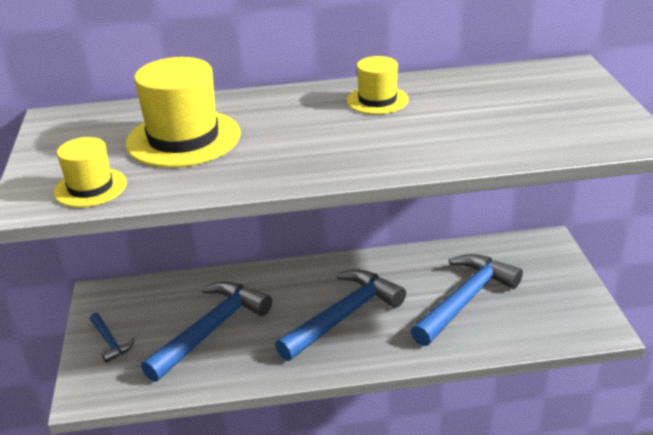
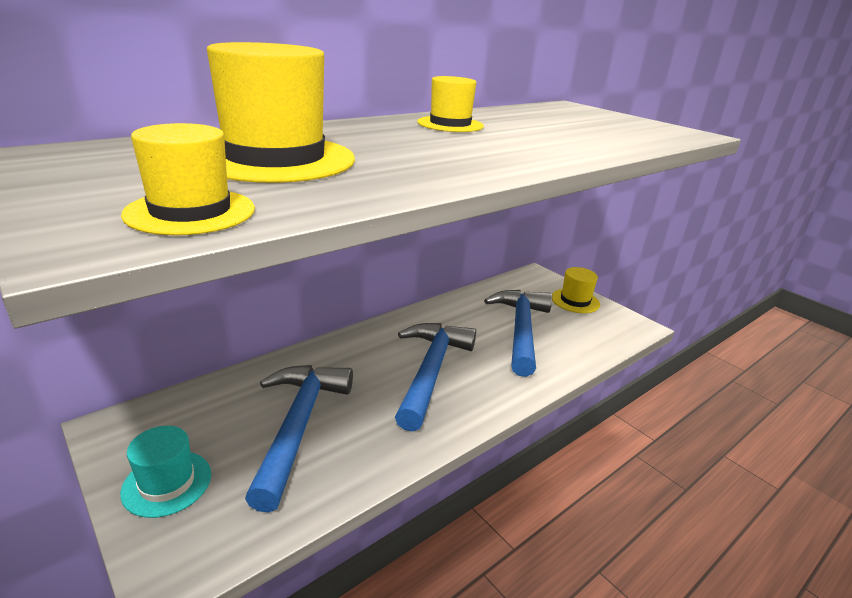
camera: 35 degrees left, 5 degrees down
(110, 342) = (167, 483): blue hammer -> turquoise hat
(561, 283) = (575, 301): none -> yellow hat

